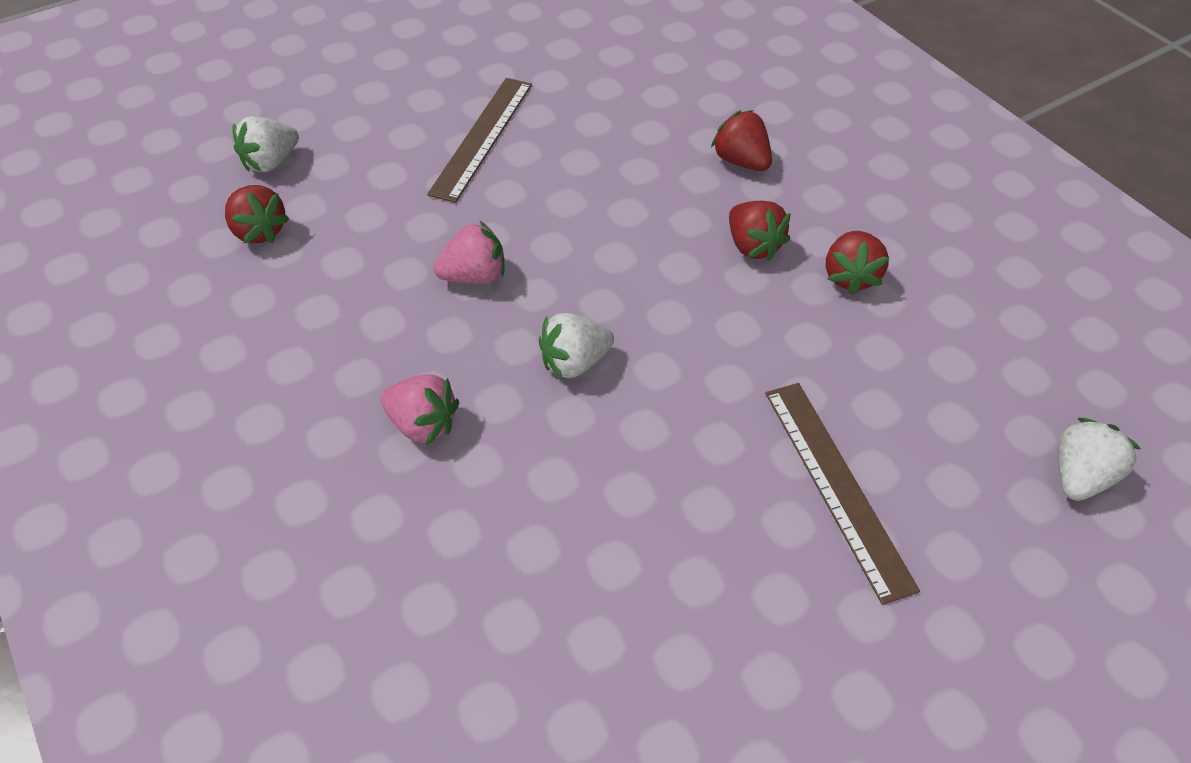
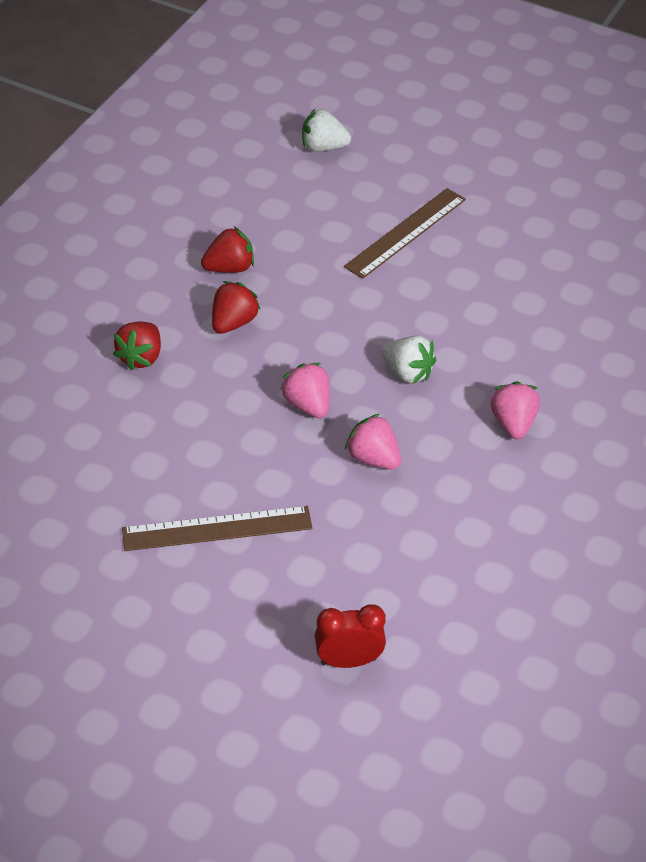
camera: 120 degrees left, 5 degrees down
(259, 231) = (428, 616): red strawberry -> none
(271, 162) = (349, 661): white strawberry -> red clock
(587, 256) = (308, 405): none -> pink strawberry

